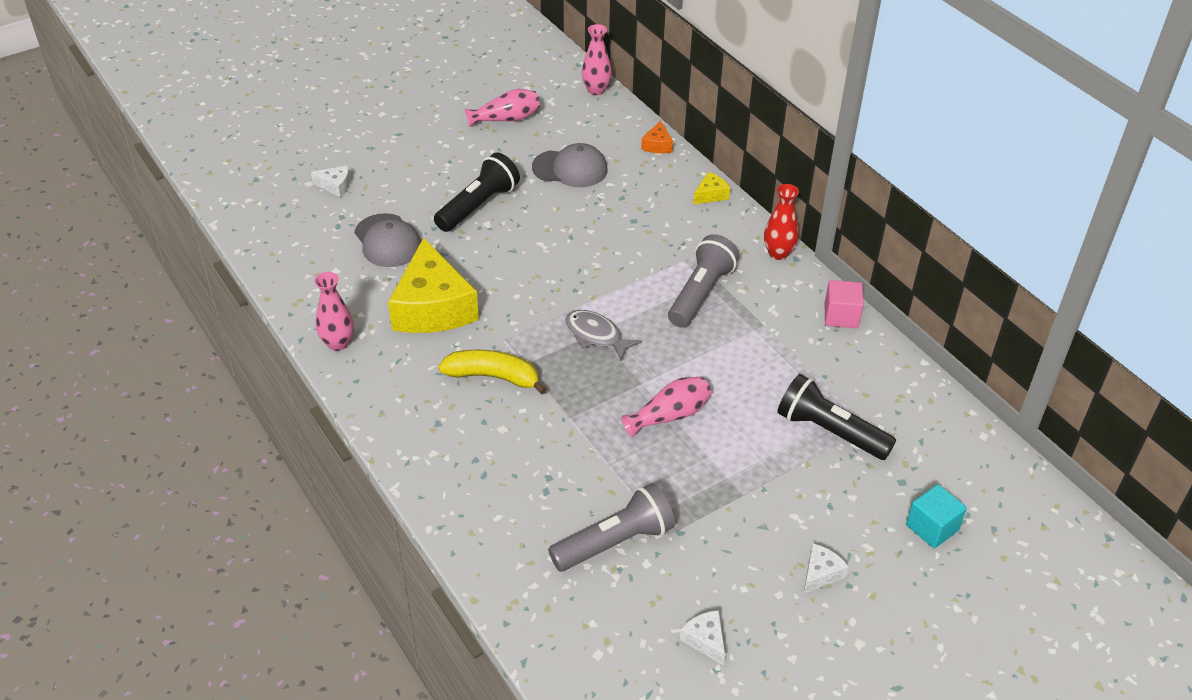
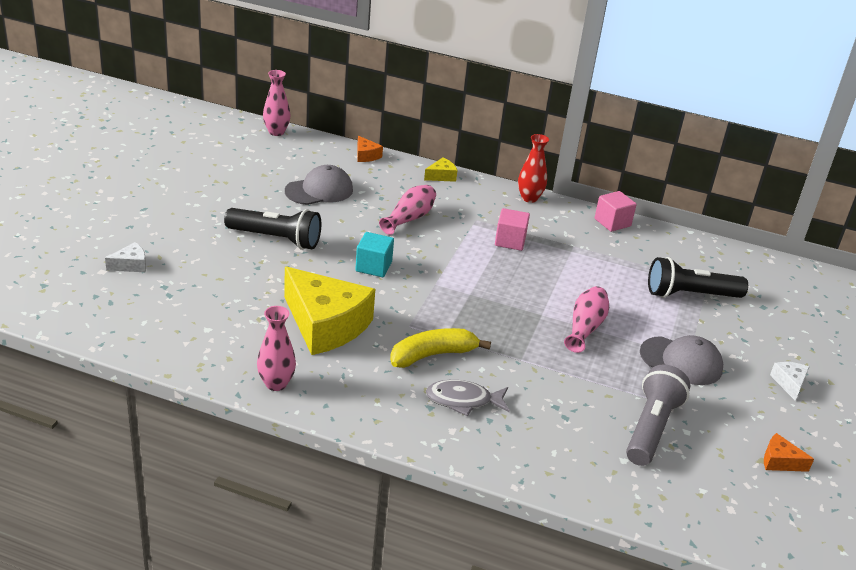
camera: 40 degrees left, 10 degrees down
(387, 241) = (228, 290): grey cap -> grey cap (681, 361)
(478, 205) = (276, 239): black flashlight -> black flashlight turned 105 degrees clockwise
(506, 119) = (227, 171): pink vase -> pink vase (409, 218)
(596, 335) = (473, 296): grey fish -> grey fish (463, 400)
(700, 293) = (510, 241): grey flashlight -> pink cube
(705, 640) = (779, 461): white cheese -> orange cheese
(710, 195) = (441, 176): yellow cheese -> yellow cheese turned 45 degrees clockwise
(932, 527) = (810, 326): turquoise cube -> turquoise cube (373, 266)

